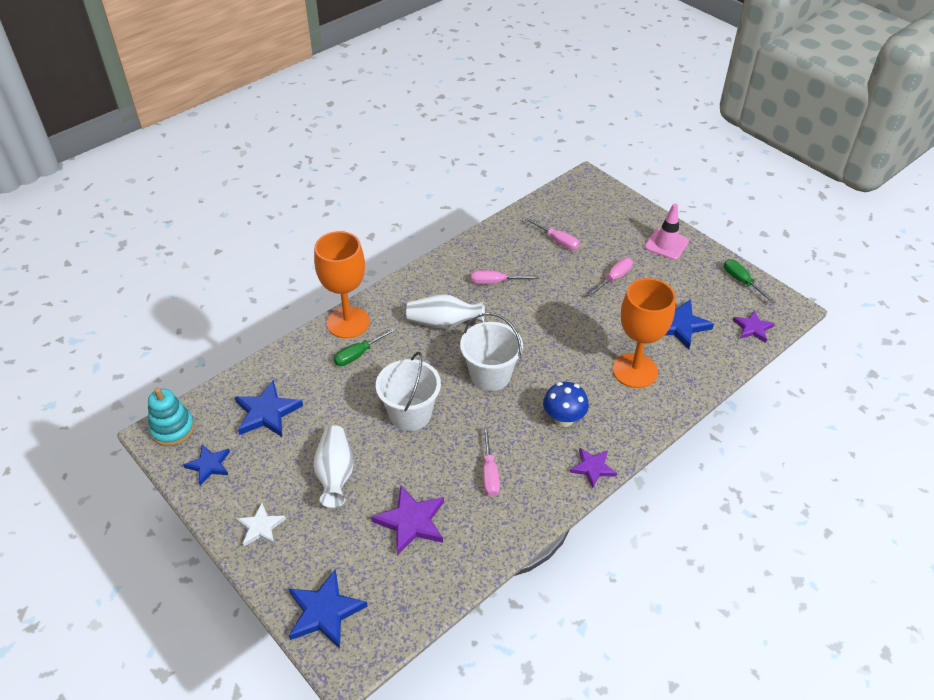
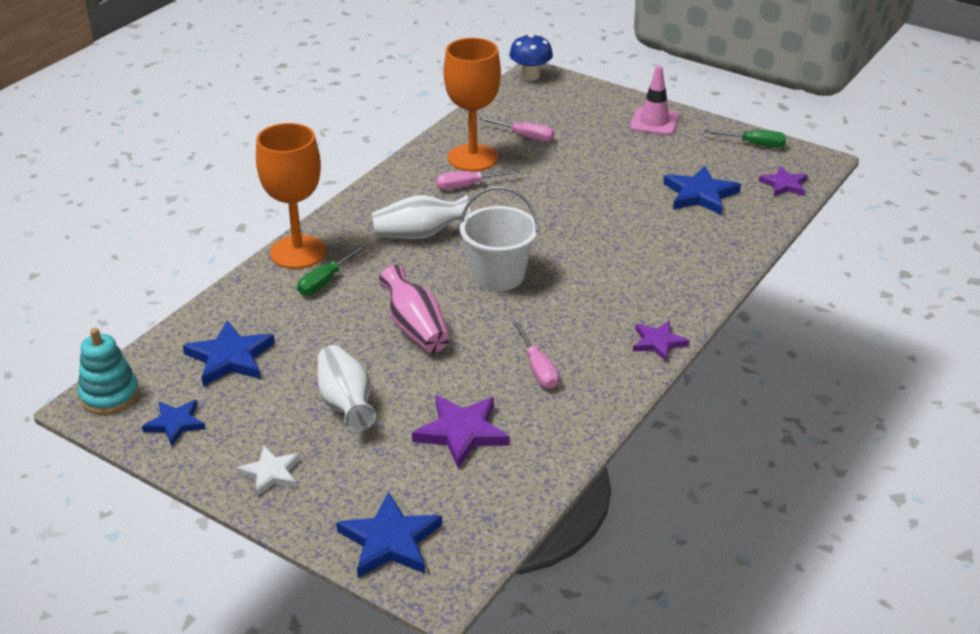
camera: 15 degrees left, 10 degrees down
(410, 414) = (415, 328): white bucket -> pink vase
(563, 419) = (604, 303): blue mushroom -> blue mushroom (530, 76)
(614, 278) = (607, 162): pink screwdriver -> none
(635, 370) = (668, 244): orange goblet -> orange goblet (473, 158)
(742, 282) = (754, 144): green screwdriver -> green screwdriver turned 150 degrees clockwise

